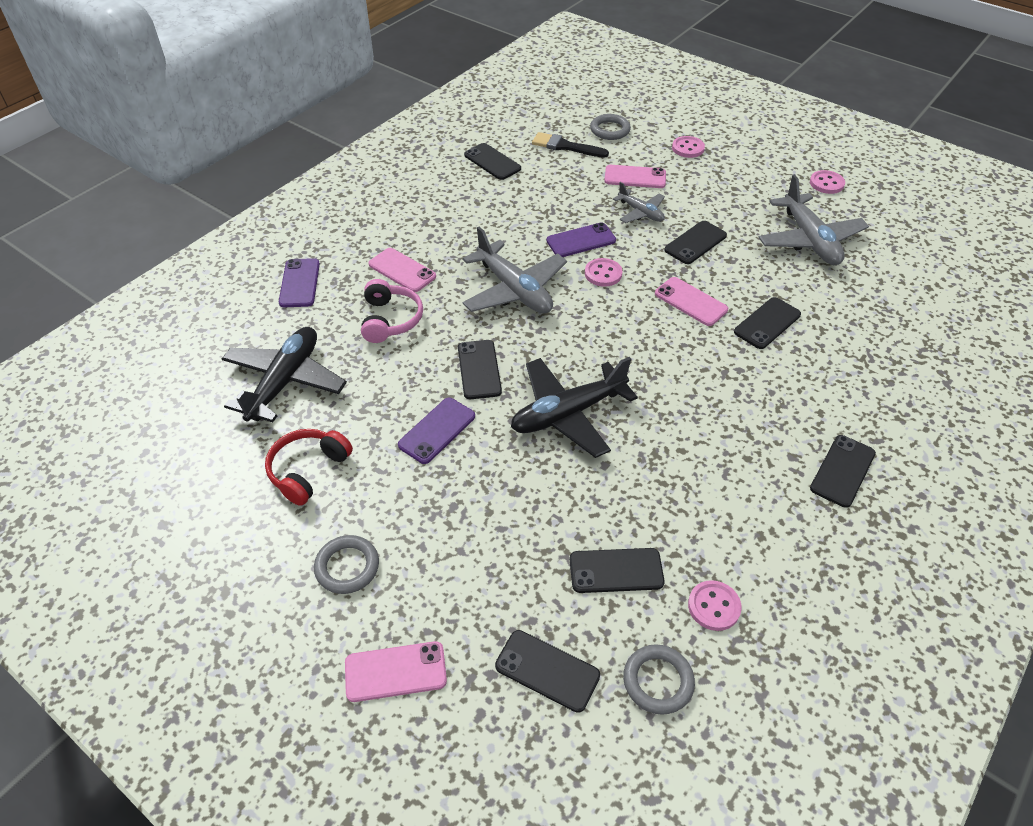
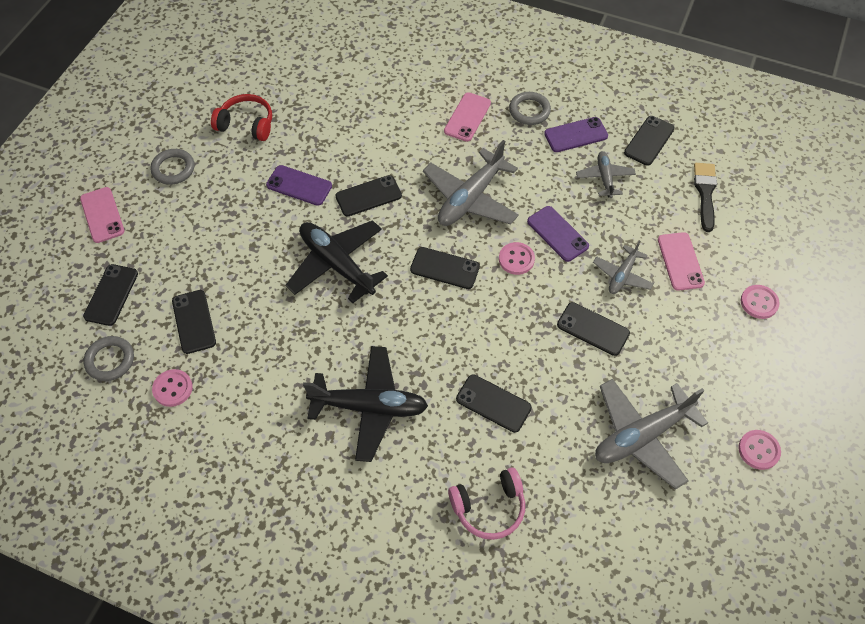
camera: 75 degrees right, 10 degrees up
(285, 381) = (324, 85): black plane -> black plane (369, 407)
(299, 283) = (429, 60): purple phone -> purple phone (576, 135)
(390, 320) = (406, 126): pink headphones -> pink headphones (489, 507)
(525, 197) = (605, 178): none -> grey plane
(610, 130) = (756, 226): grey ring -> grey ring (529, 111)
(690, 302) = (502, 335): pink phone -> none
(842, 471) = (322, 476): black phone -> black phone (444, 268)

